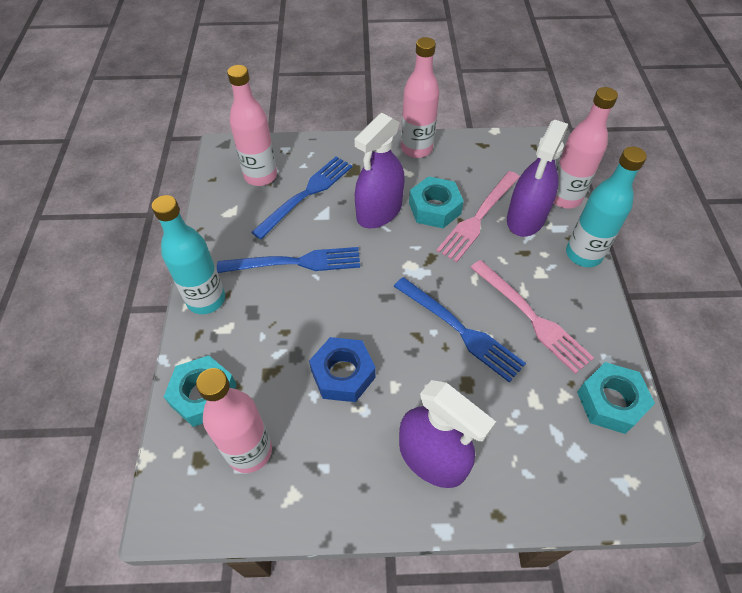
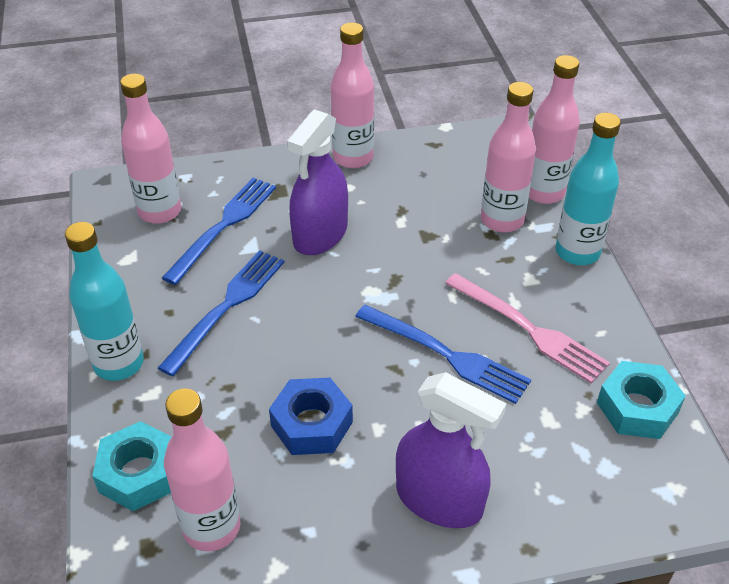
camera: 10 degrees left, 10 degrees down
(297, 262) = (227, 305): blue fork -> blue fork turned 45 degrees counterclockwise
(434, 208) = (389, 223): turquoise nut -> none
(478, 218) = (444, 228): pink fork -> none
(526, 218) = (502, 220): purple spray bottle -> pink bottle

